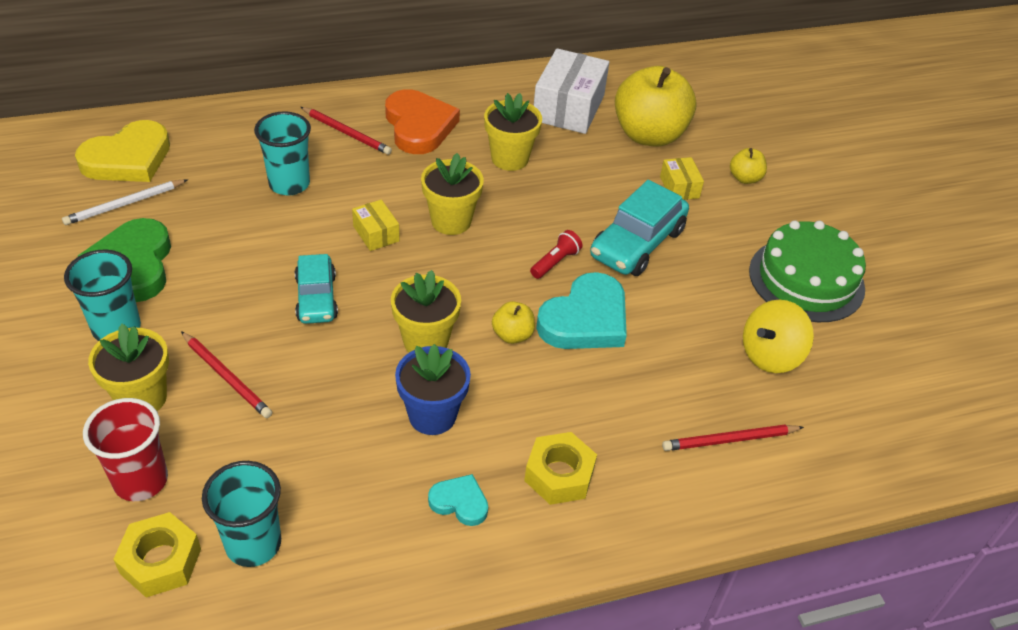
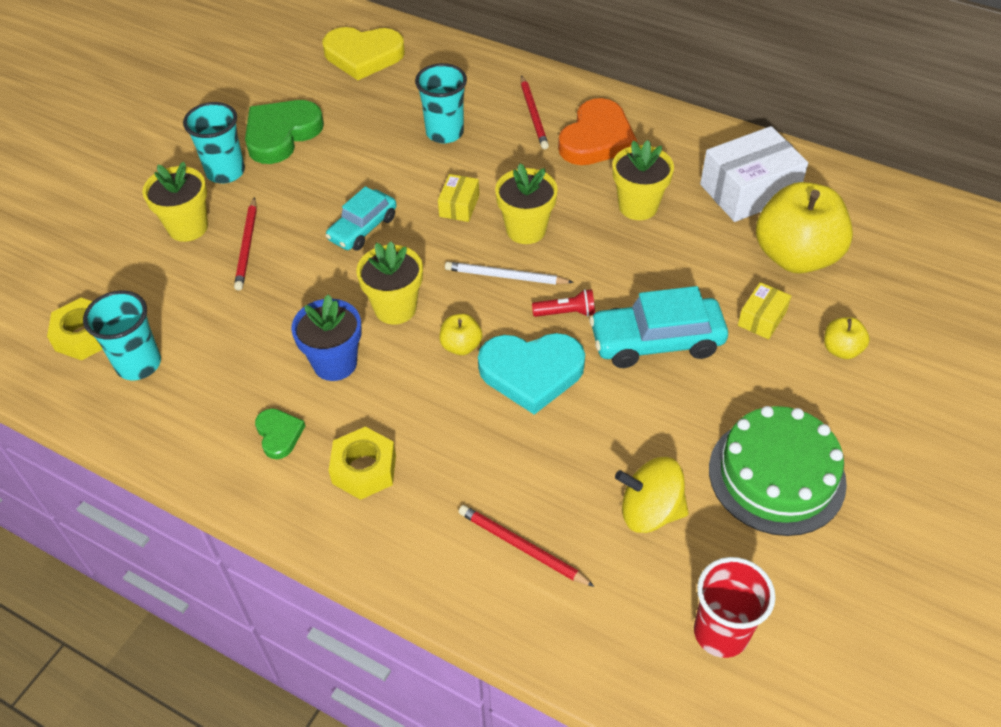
camera: 50 degrees right, 5 degrees up
(125, 204) = (324, 88): white pencil -> white pencil (505, 276)
(141, 480) = (130, 279): red cup -> red cup (721, 632)
(459, 502) = (279, 434): turquoise heart -> green heart

